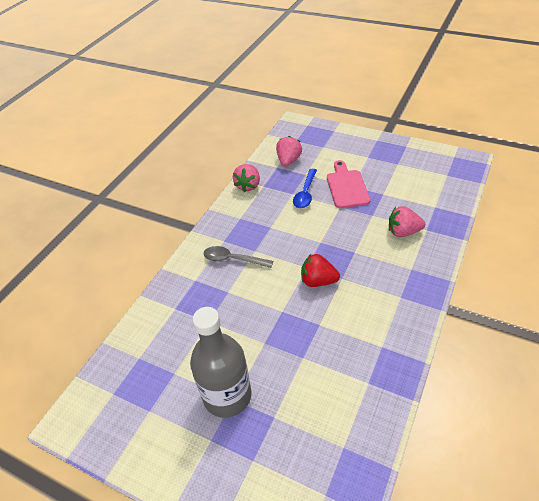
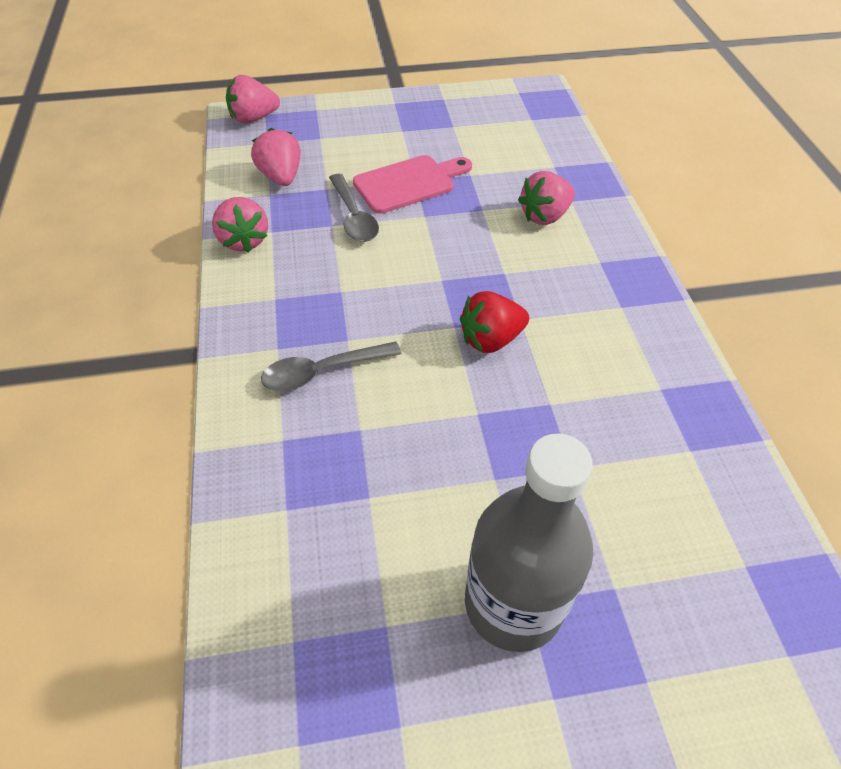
camera: 40 degrees left, 5 degrees up
(300, 126) = (253, 118): none -> pink strawberry
(305, 193) = (354, 217): blue spoon -> grey spoon
(347, 187) = (409, 183): pink cutting board -> pink cutting board turned 105 degrees clockwise

